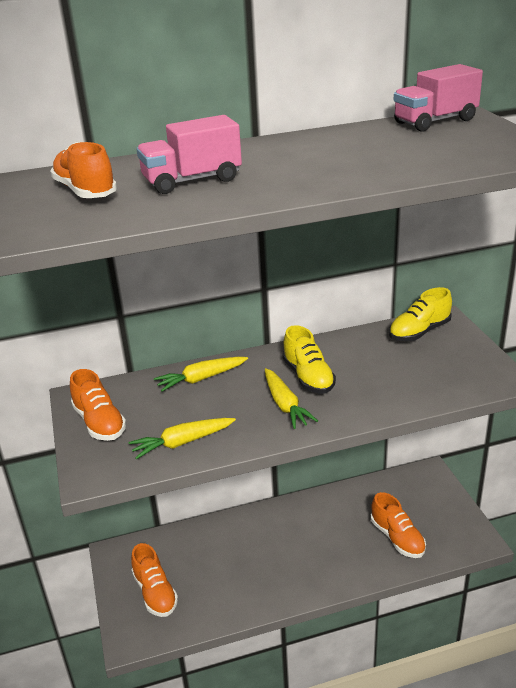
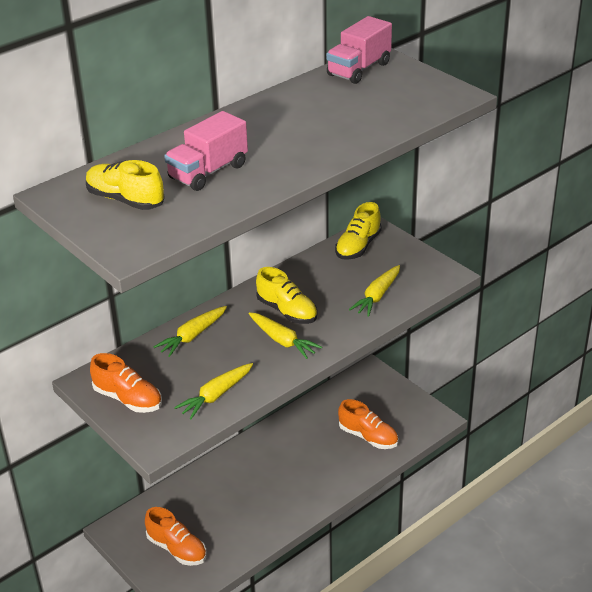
camera: 25 degrees left, 5 degrees up
(85, 191) = (125, 200): orange shoe -> yellow shoe
(412, 384) = (377, 296): none -> yellow carrot

